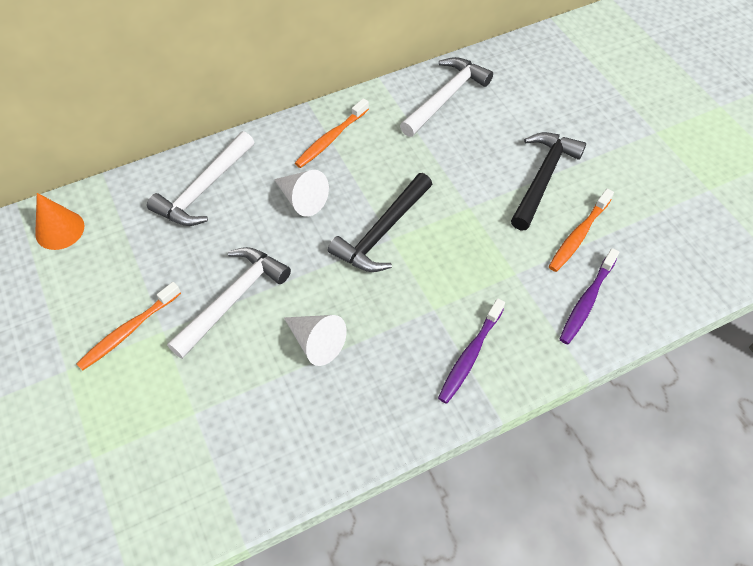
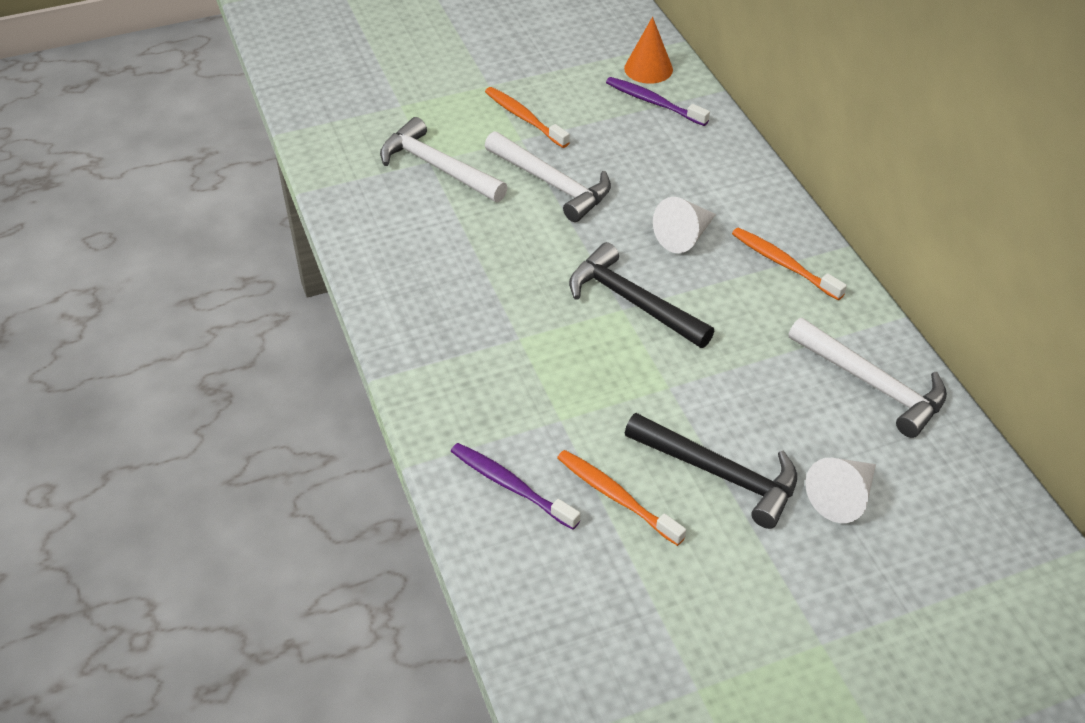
camera: 95 degrees right, 10 degrees down
(204, 189) = (700, 161): white hammer -> white hammer (437, 167)
(316, 343) = (490, 242): white cone -> white cone (842, 497)
(470, 355) = (453, 362): purple toothbrush -> purple toothbrush (653, 102)

